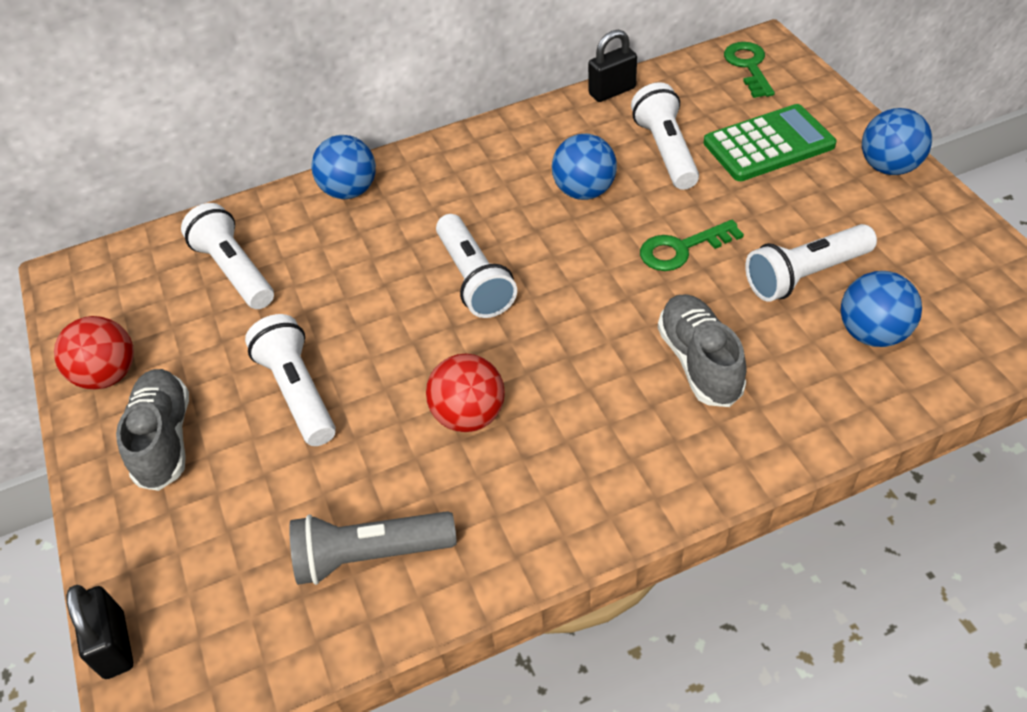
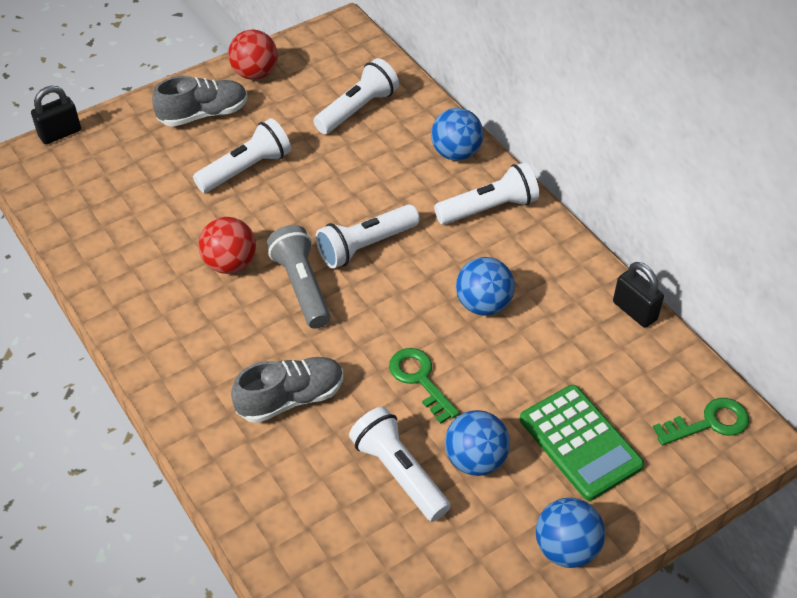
camera: 75 degrees right, 0 degrees up
(370, 555) = (116, 232): grey flashlight -> grey flashlight (301, 286)
(665, 151) = (552, 359): white flashlight -> white flashlight (489, 208)
(872, 333) = (333, 523): blue ball -> blue ball (475, 459)

